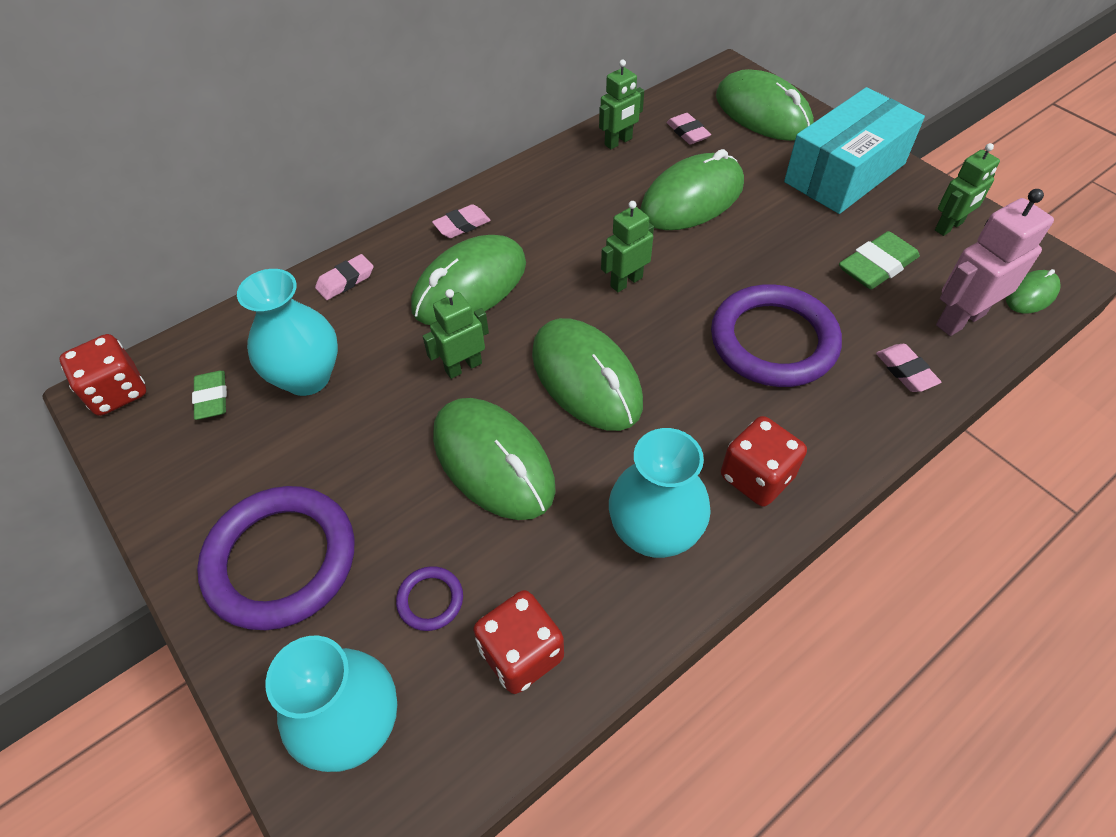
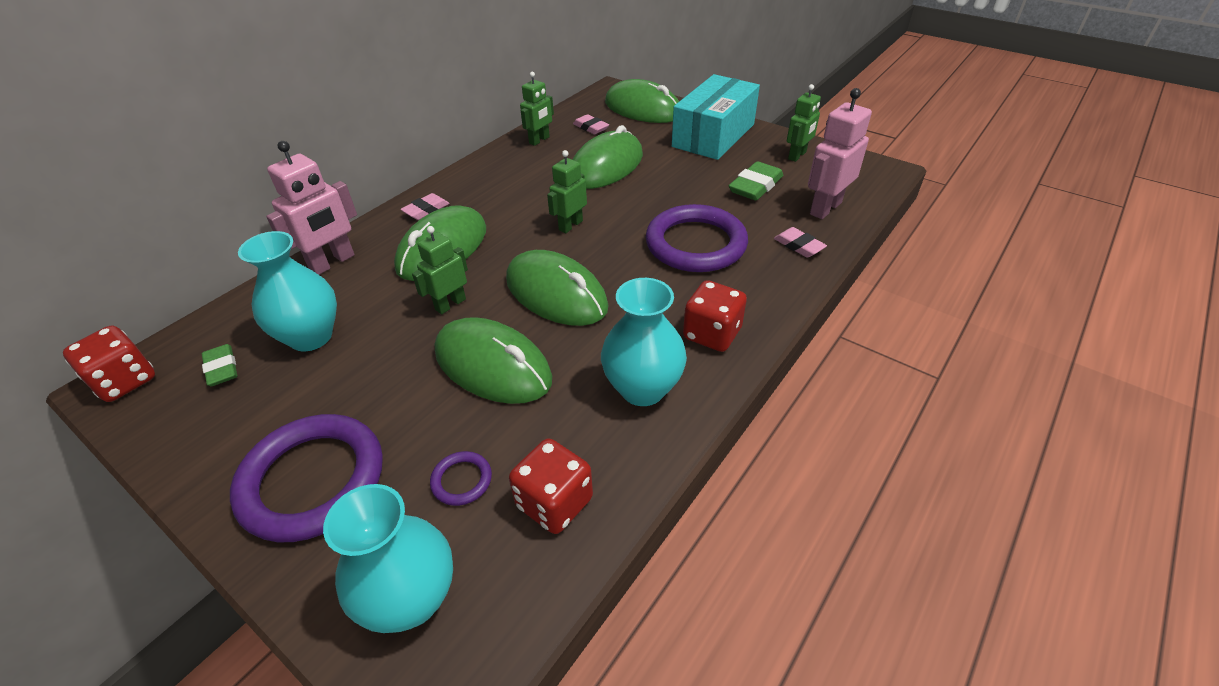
camera: 15 degrees left, 10 degrees down
(345, 281) = (332, 263): pink eraser -> pink robot
(1031, 294) = (867, 186): green mouse -> none

